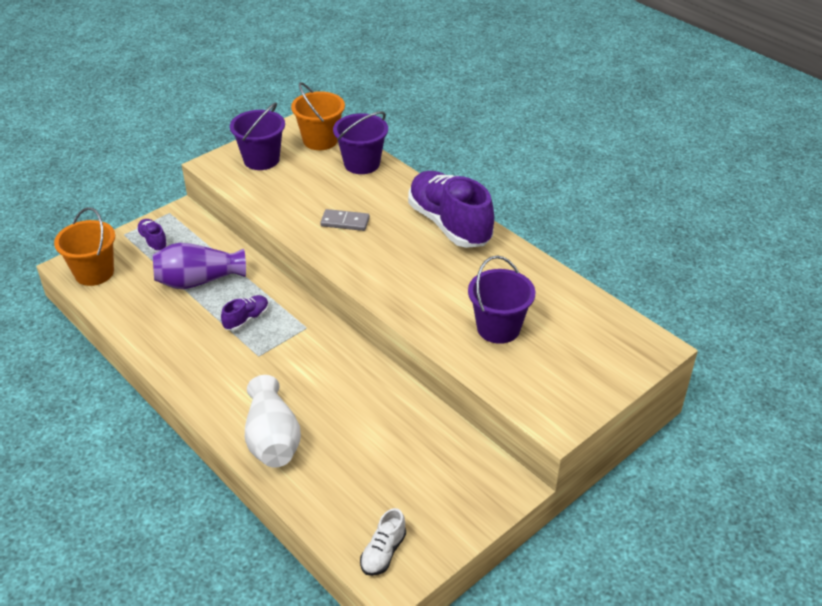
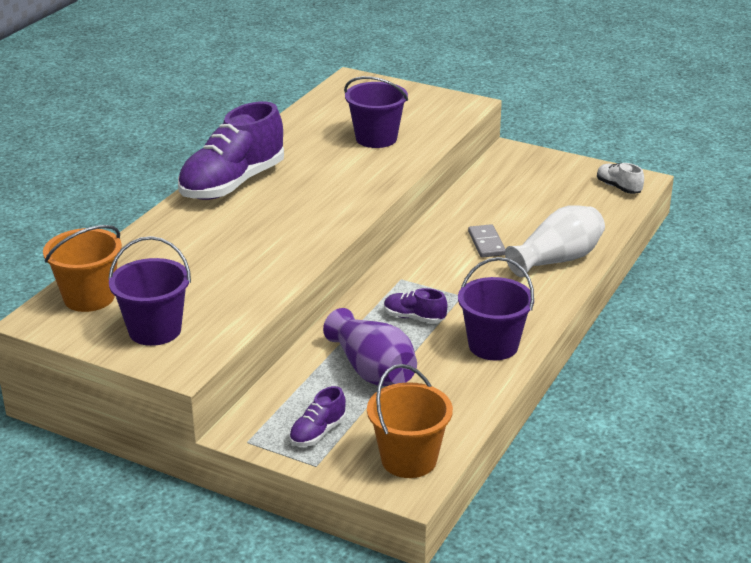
camera: 110 degrees left, 10 degrees down
(345, 222) = (261, 241): grey domino -> grey domino (486, 243)
(362, 164) = (135, 256): purple bucket -> purple bucket (493, 345)
(383, 552) = (618, 187): white shoe -> white shoe turned 135 degrees counterclockwise

